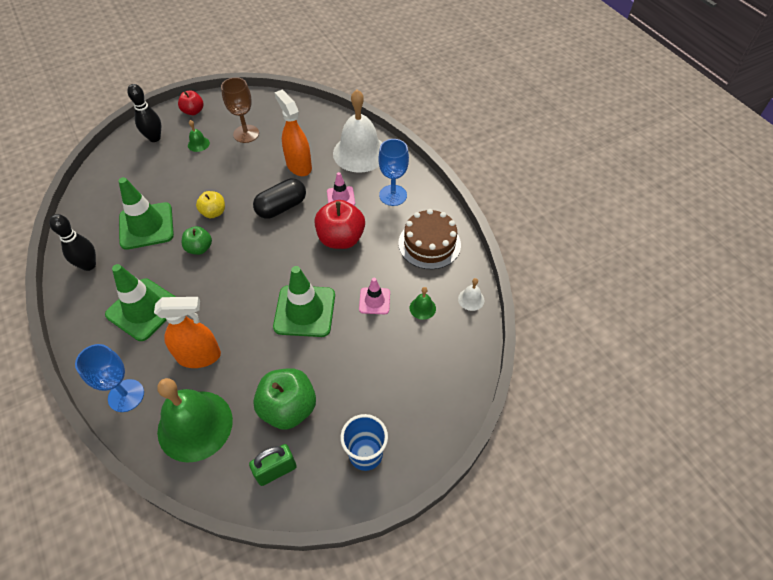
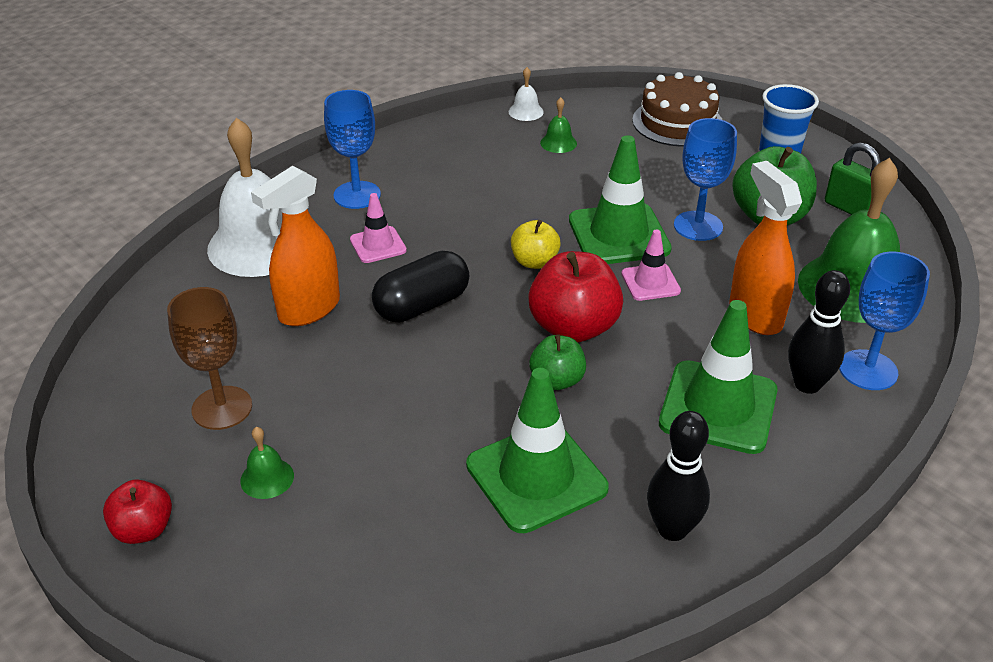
camera: 105 degrees left, 15 degrees down
(154, 138) = (256, 572): black bowling pin -> black bowling pin (807, 384)
(214, 212) = (464, 388): yellow apple -> yellow apple (534, 262)
(281, 207) = (422, 305): black capsule -> black capsule turned 75 degrees counterclockwise
(296, 359) = (698, 226): none -> blue goblet
(341, 239) = (468, 228): red apple -> red apple (573, 327)
(374, 301) = (568, 180): pink traffic cone -> pink traffic cone (650, 282)
(429, 244) = (445, 151): brown cake -> brown cake (677, 122)

